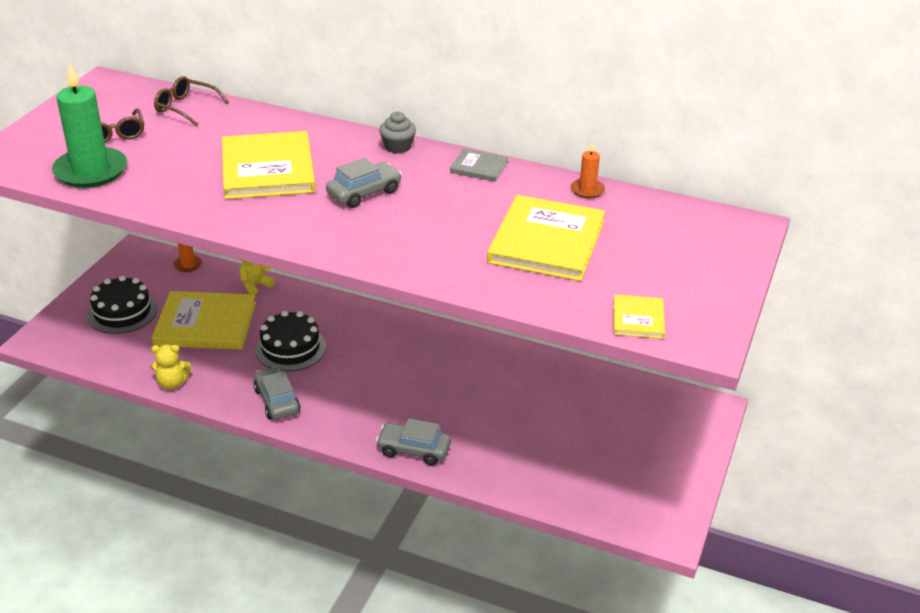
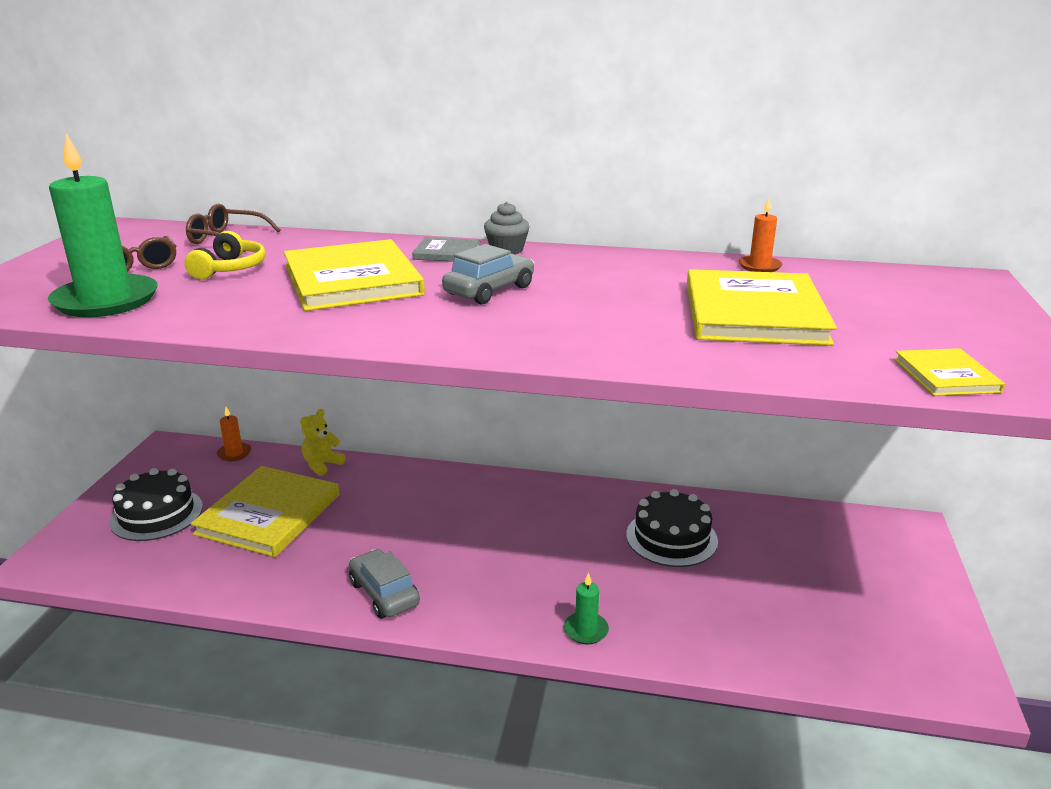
camera: 10 degrees left, 10 degrees down
(172, 383) = (236, 590): yellow teddy bear -> none
(181, 145) = (229, 269): none -> yellow headphones
(205, 324) = (269, 514): yellow book -> yellow book turned 60 degrees counterclockwise
(290, 348) = (384, 528): black cake -> black cake (671, 538)
(413, 450) = (586, 630): grey car -> green candle
(479, 167) = (616, 258): grey book -> grey book (447, 253)

